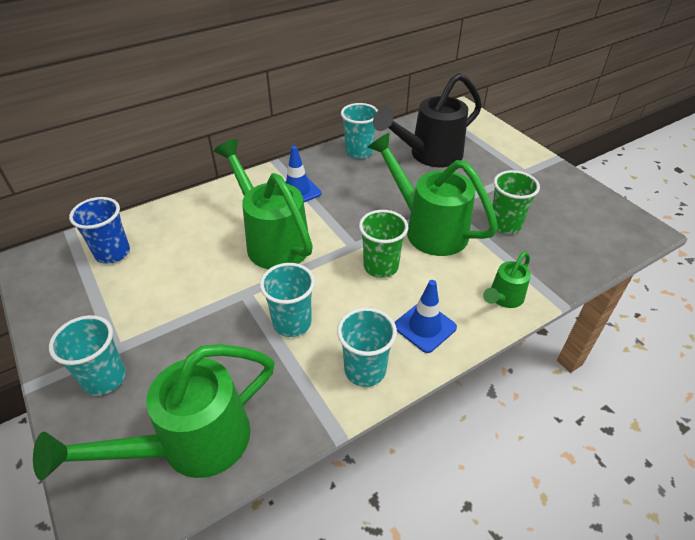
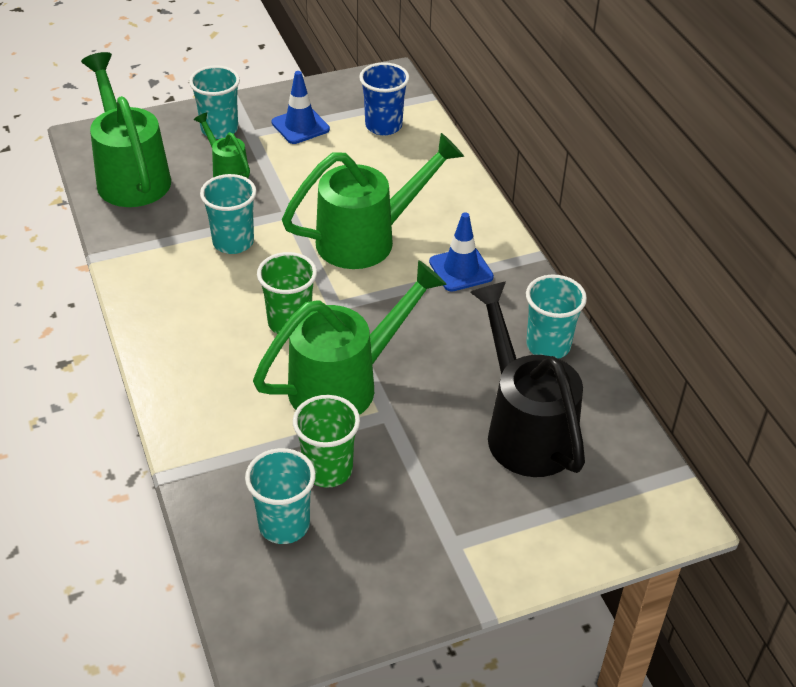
camera: 100 degrees right, 0 degrees up
(365, 370) = (151, 285): turquoise cup -> turquoise cup (284, 525)
(425, 327) = (184, 340): blue traffic cone -> blue traffic cone (300, 126)
(503, 298) = (195, 421): green watering can -> green watering can (227, 170)

